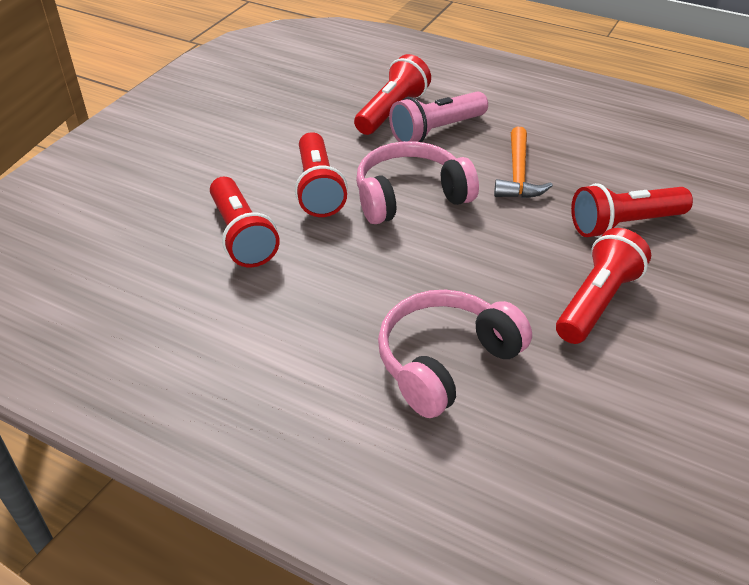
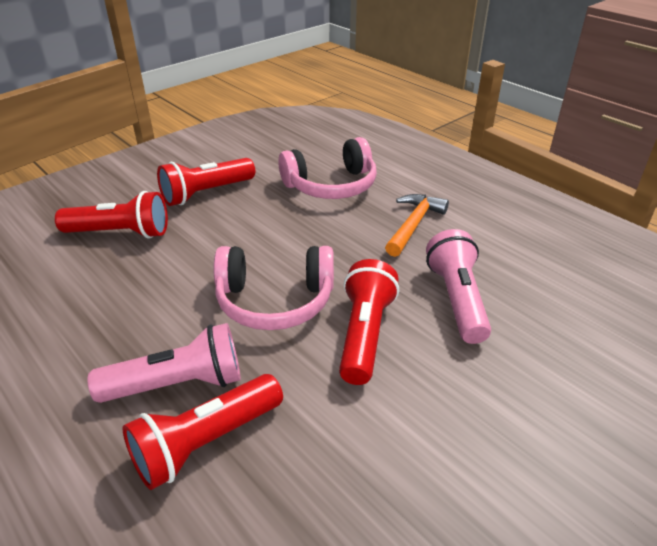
camera: 160 degrees left, 5 degrees down
(242, 236) = (457, 299): red flashlight -> pink flashlight
(518, 174) = (150, 298): orange hammer -> orange hammer (413, 225)

